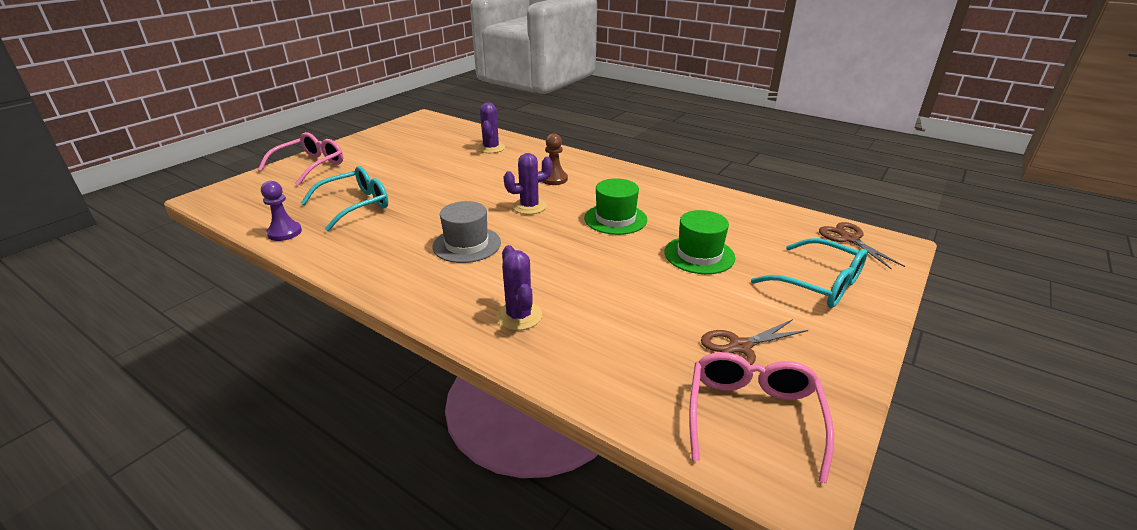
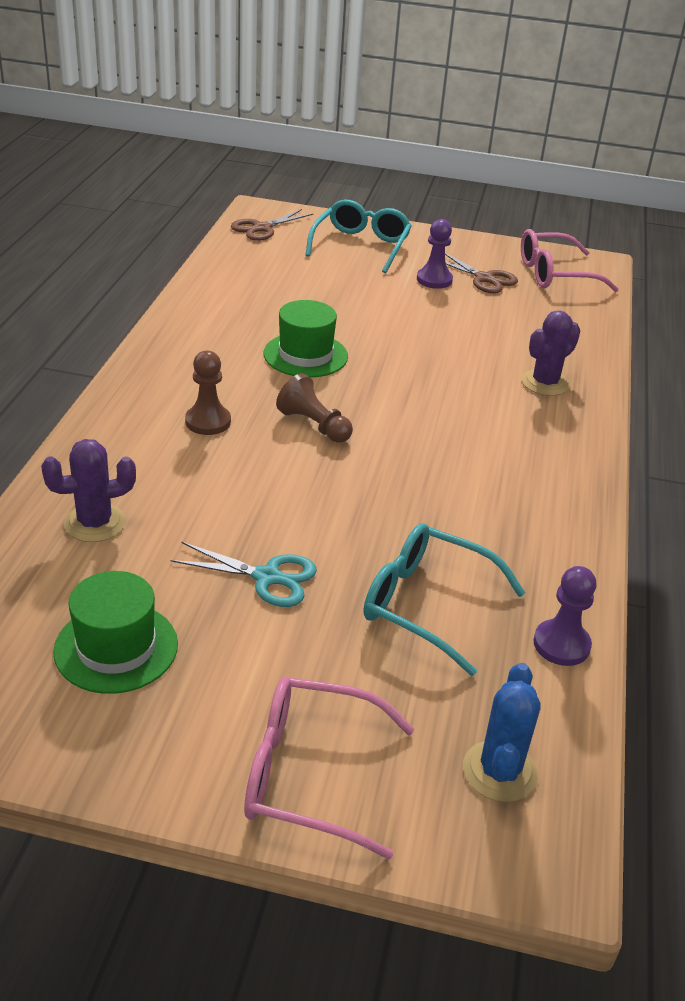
camera: 115 degrees left, 5 degrees up
(254, 198) = (499, 771): none -> blue cactus
(418, 175) = (267, 577): none -> turquoise scissors
(467, 244) = (450, 451): grey hat -> none
(529, 206) = (314, 425): purple cactus -> brown pawn
(699, 255) = (352, 300): green hat -> green hat (116, 647)
(738, 310) = (434, 280): none -> purple pawn

